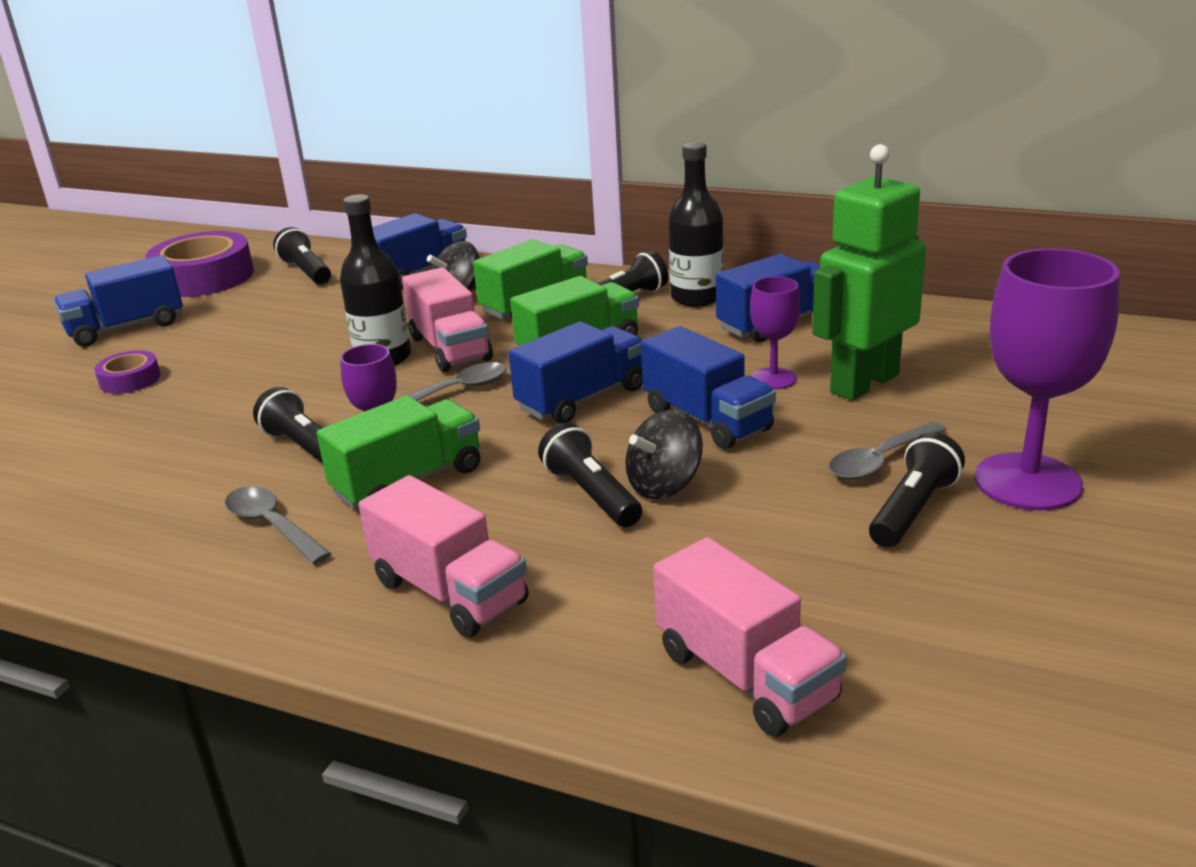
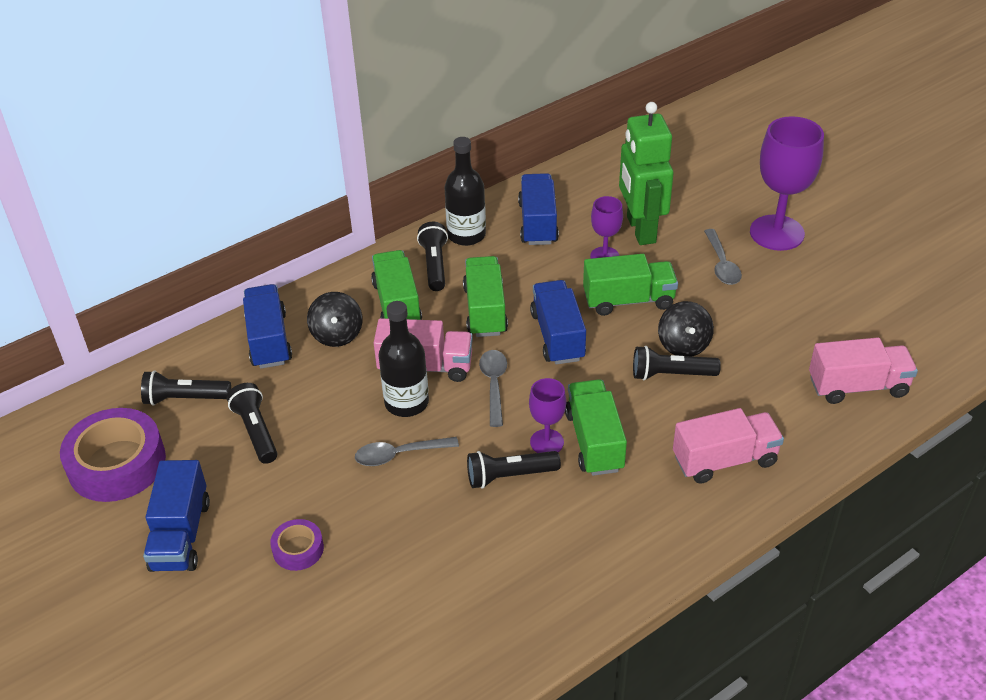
camera: 60 degrees left, 15 degrees up
(272, 526) = (597, 515): grey spoon -> grey spoon (399, 455)
(707, 420) = (628, 300): blue truck -> green truck
(912, 510) = (772, 277): black flashlight -> black flashlight (256, 431)

